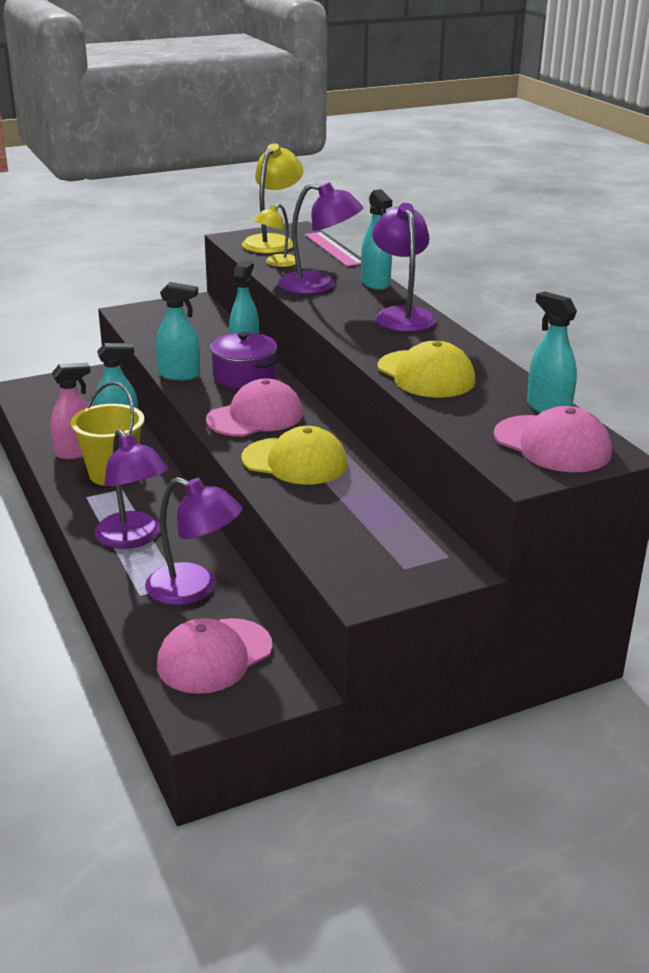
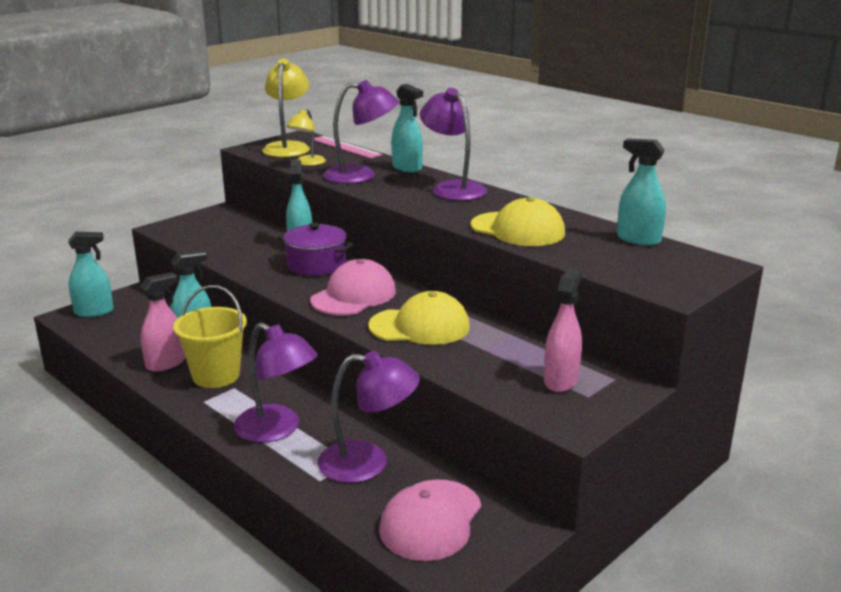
camera: 20 degrees left, 5 degrees down
(179, 375) = (255, 272): turquoise spray bottle -> turquoise spray bottle (94, 312)
(390, 546) = (561, 380): none -> pink spray bottle
(552, 444) = (670, 266): pink cap -> none

